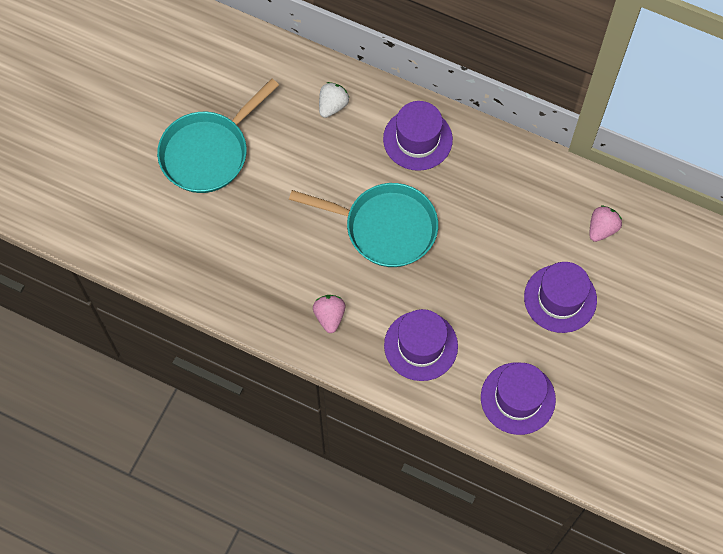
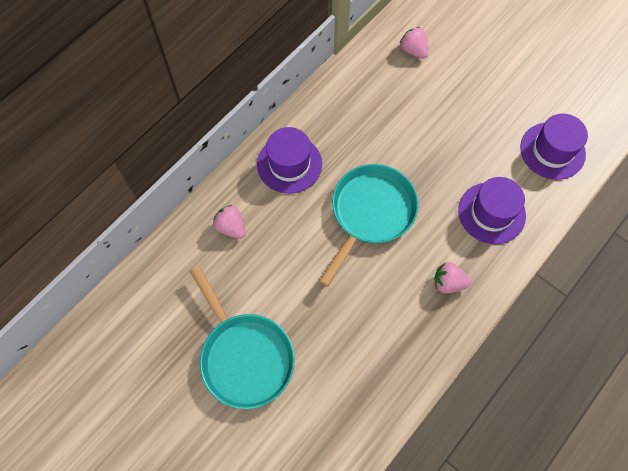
camera: 75 degrees left, 0 degrees up
(332, 106) = (231, 227): white strawberry -> pink strawberry
(560, 298) = (469, 96): purple hat -> none

